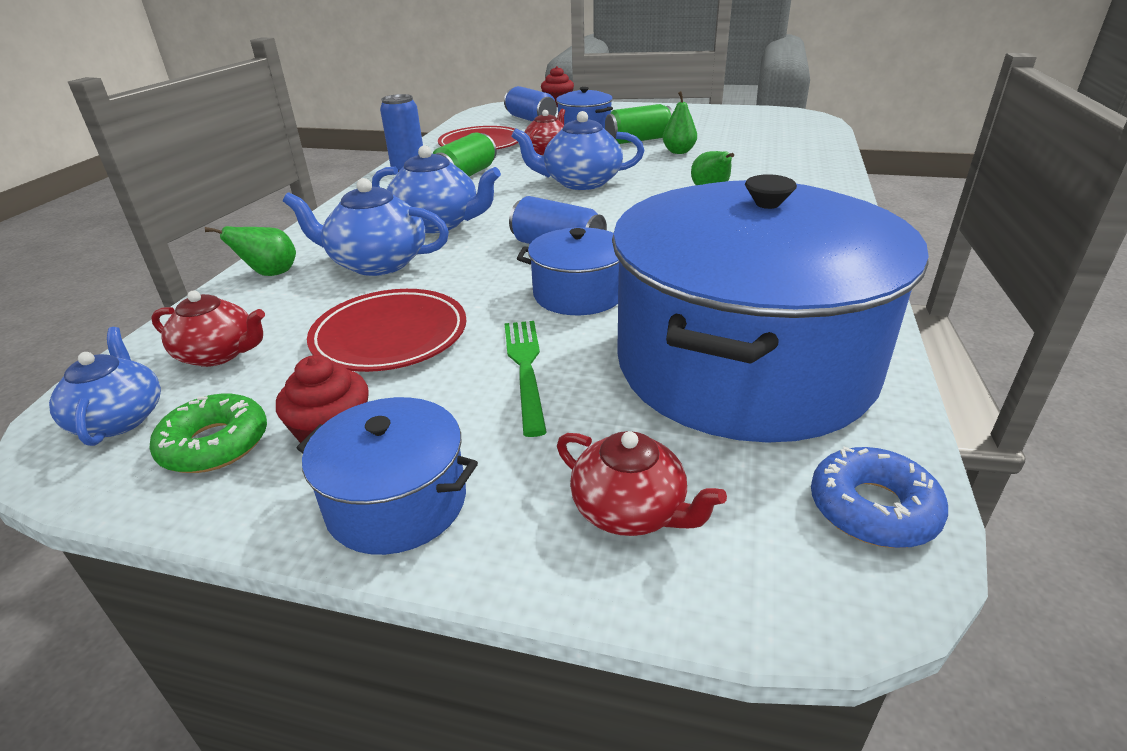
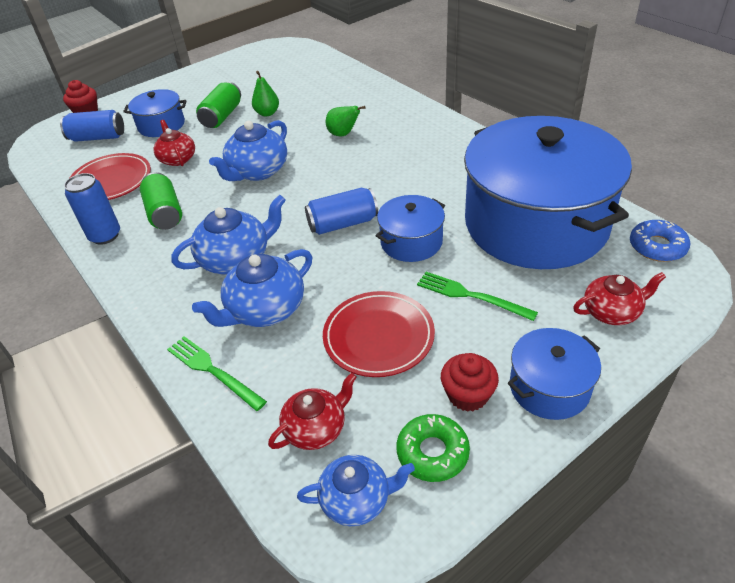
camera: 50 degrees left, 10 degrees up
(120, 418) = (356, 499): blue teapot -> blue teapot turned 150 degrees clockwise
(270, 274) = (213, 371): green pear -> green fork

